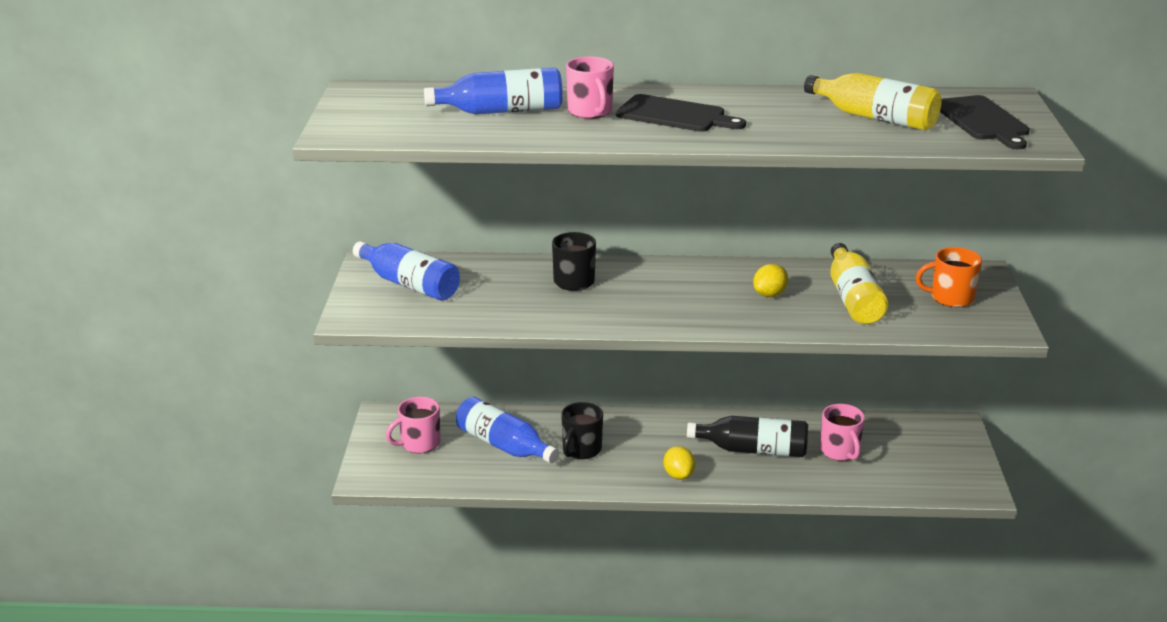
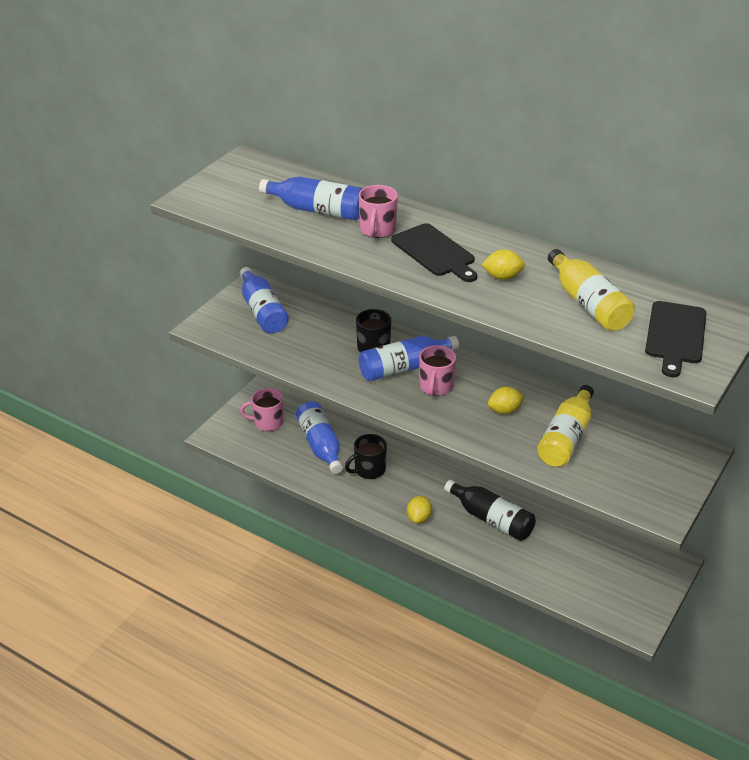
camera: 30 degrees right, 10 degrees up
(627, 289) = (404, 368): none -> blue bottle
(768, 117) = (502, 277): none -> yellow lemon
(840, 451) = (556, 547): pink mug -> pink mug (436, 386)
(950, 298) = (646, 466): orange mug -> none

